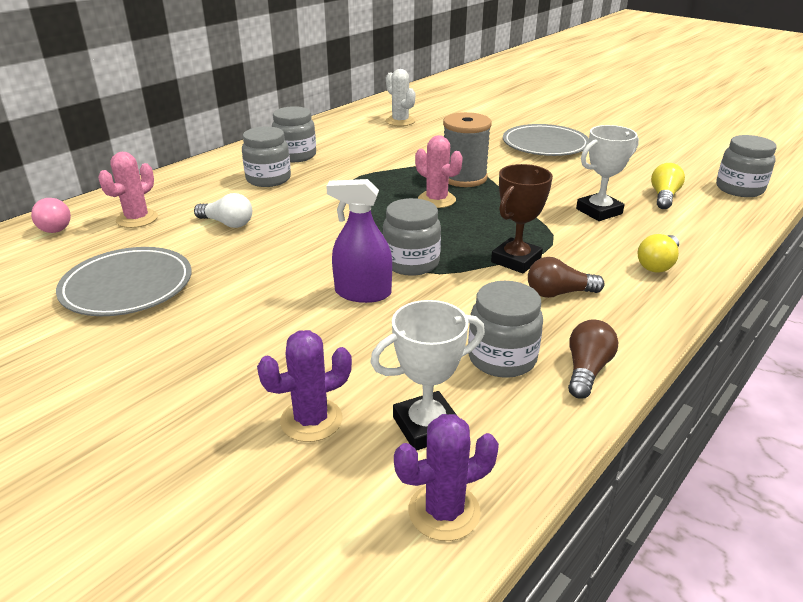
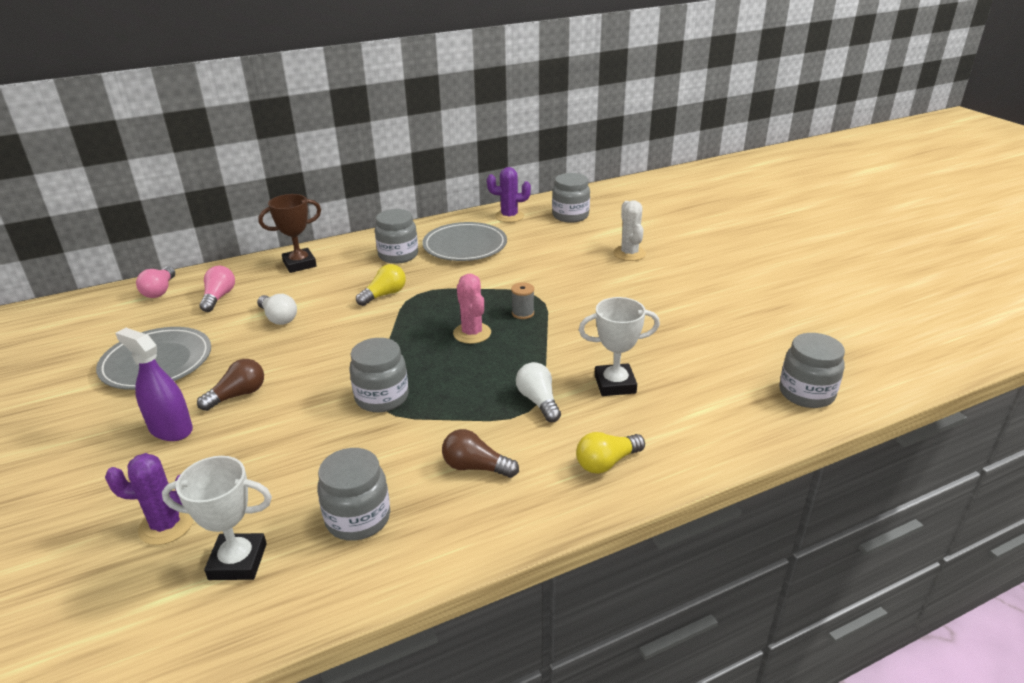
camera: 25 degrees right, 0 degrees up
(137, 219) = (219, 297): pink cactus -> pink light bulb
(268, 179) = (352, 277): grey jar -> grey jar (570, 216)
(363, 293) = (314, 418): purple spray bottle -> purple spray bottle (170, 429)
(400, 121) = (530, 232): white cactus -> white cactus (629, 253)
(444, 511) = (178, 639): purple cactus -> purple cactus (509, 216)
(464, 178) = (523, 313): grey spool -> grey spool, size x0.48
(516, 260) = (474, 420): brown trophy -> brown trophy (299, 264)
(545, 145) = (647, 288): grey plate -> grey plate (465, 246)
(553, 235) = (538, 401): none -> white light bulb
(586, 370) = (415, 555): brown light bulb -> brown light bulb (238, 395)
(664, 197) = (705, 383): yellow light bulb -> yellow light bulb (384, 295)

